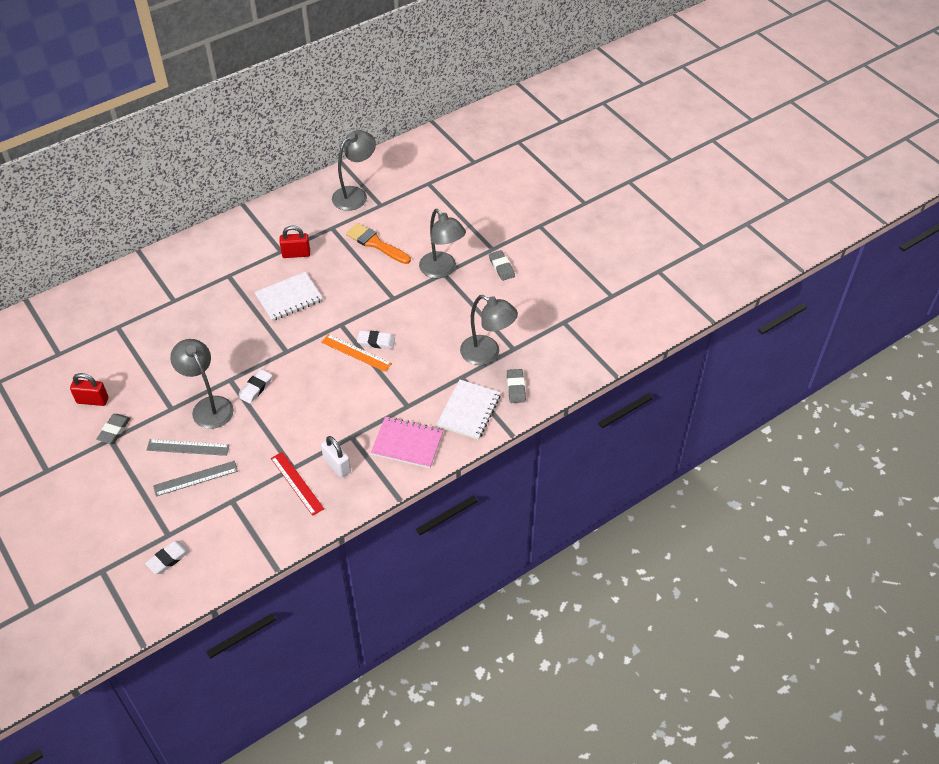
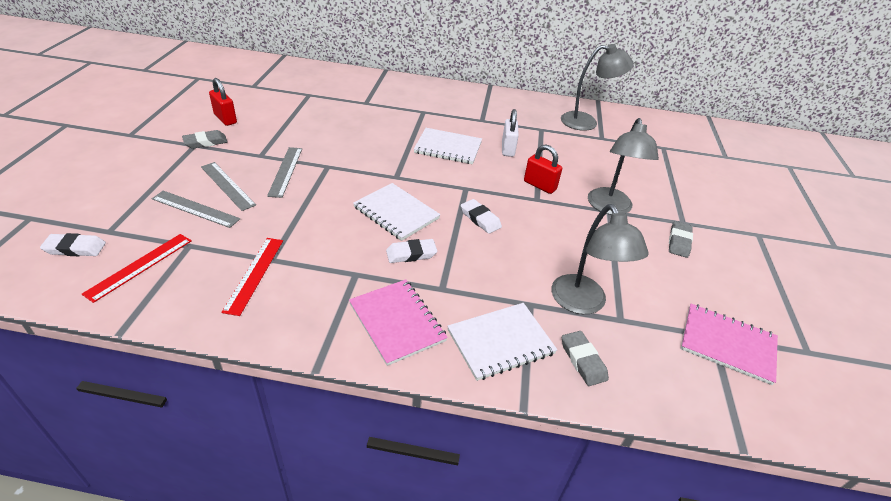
camera: 40 degrees right, 10 degrees down
(208, 406) = (285, 171): grey lamp -> grey ruler
(225, 534) = (140, 266): none -> red ruler
(255, 388) = (336, 183): white eraser -> white eraser (411, 254)
(296, 254) = (491, 128): red padlock -> red padlock (539, 185)
(322, 378) = (396, 213): none -> white notebook
(337, 465) = (308, 288): white padlock -> white padlock (508, 149)
(356, 353) = (451, 215): orange ruler -> none
(376, 244) = (567, 157): orange brush -> none
(516, 388) = (583, 360): grey eraser -> grey eraser turned 60 degrees counterclockwise
(573, 322) = (727, 344): none -> pink notebook

